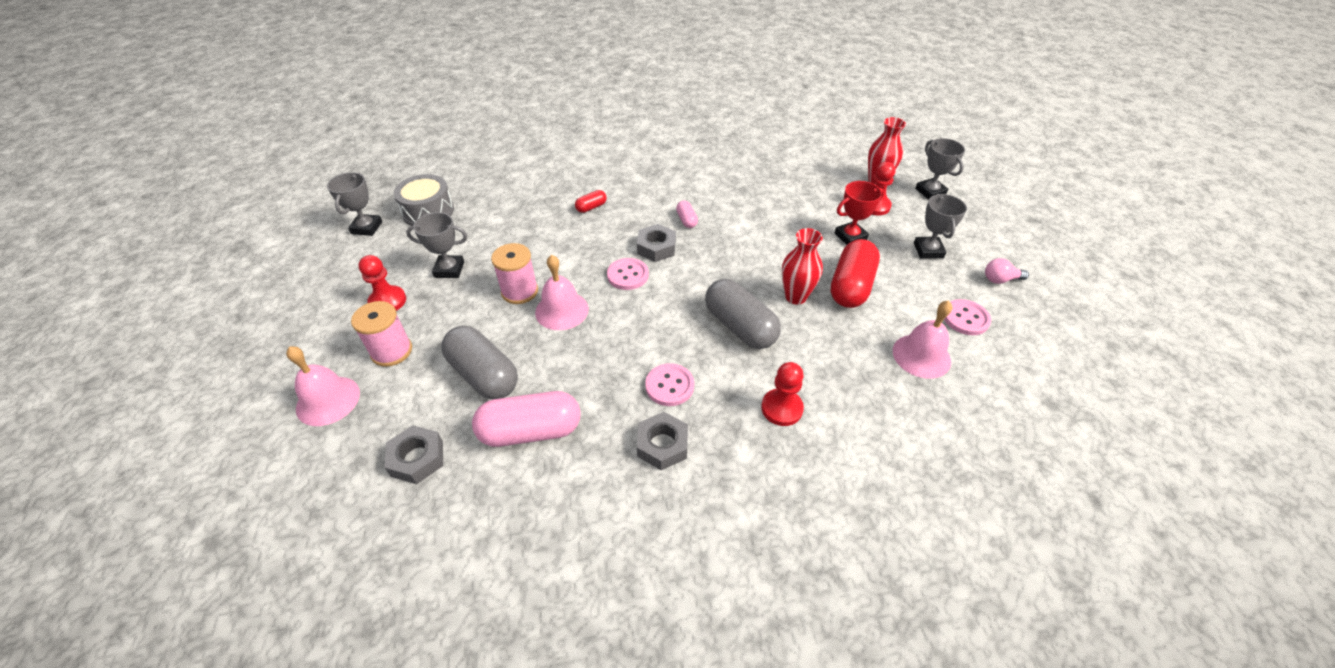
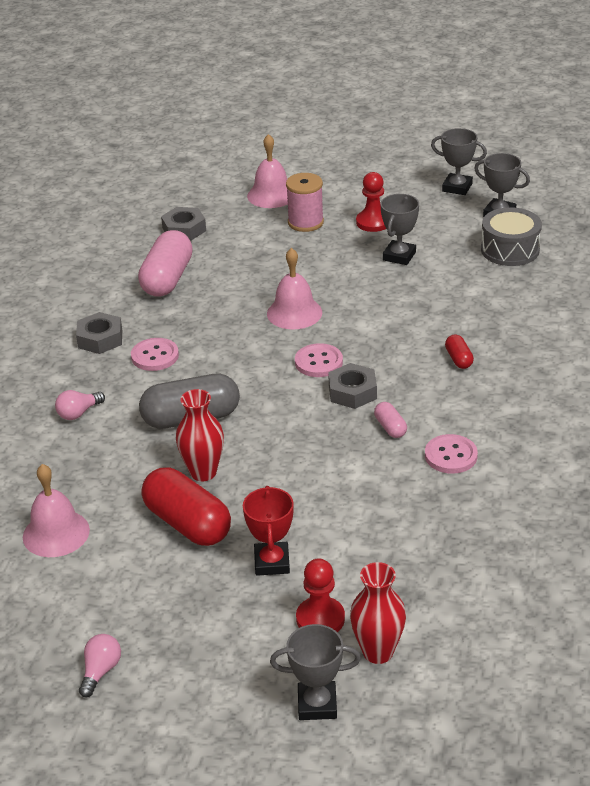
camera: 115 degrees right, 10 degrees down
(484, 375) = (244, 263): grey capsule -> none
(519, 291) = (339, 292): pink spool -> none
(686, 220) = (390, 427): pink capsule -> pink capsule turned 60 degrees clockwise
(781, 408) = (78, 413): red pawn -> pink light bulb
(928, 250) = (197, 628): grey trophy -> grey trophy (457, 187)
(965, 318) = (71, 598): pink button -> pink button (451, 456)

